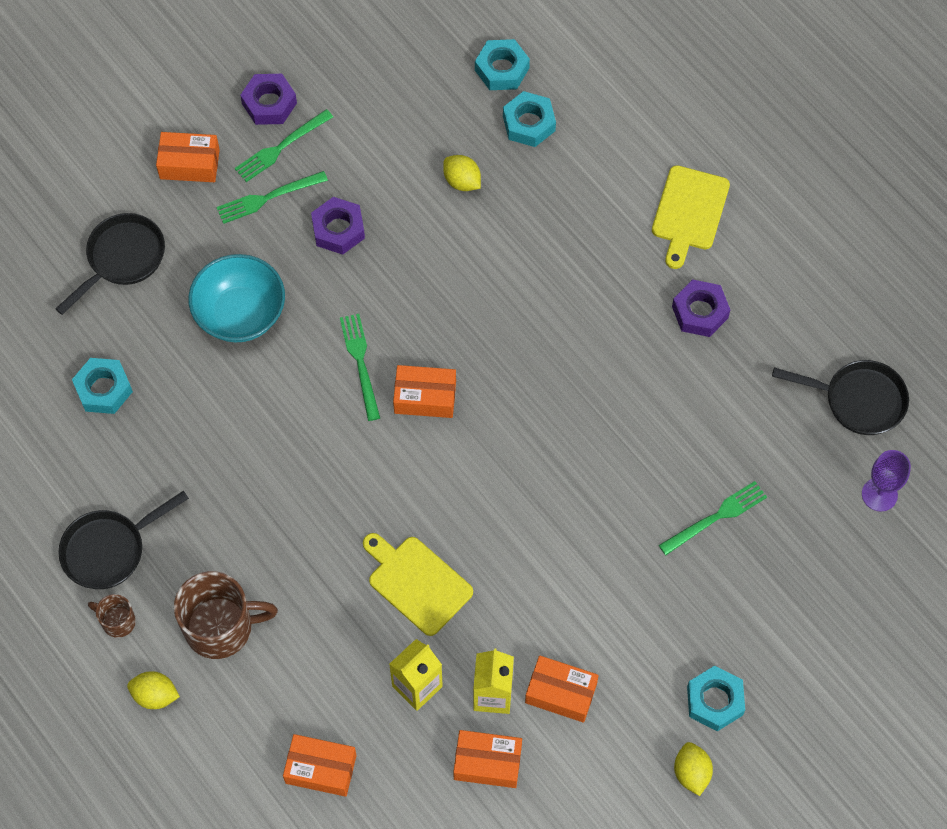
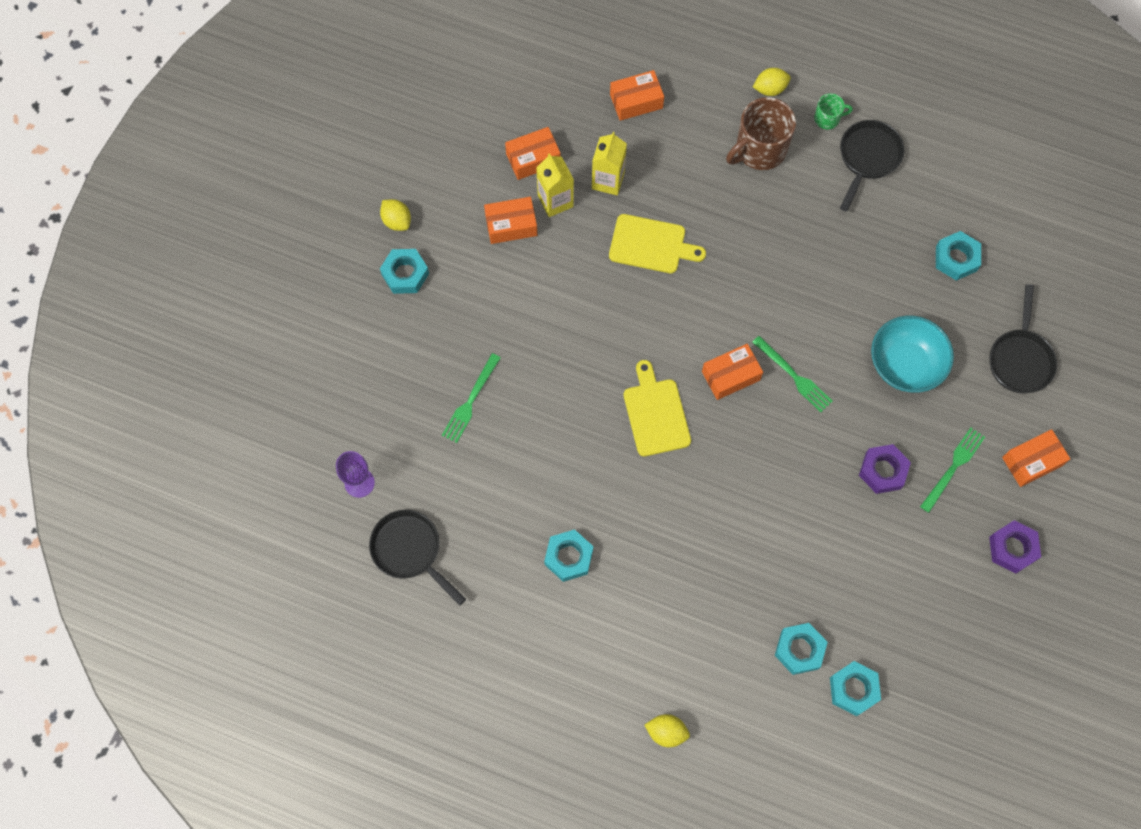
camera: 150 degrees right, 5 degrees up
(117, 621) = (827, 118): brown mug -> green mug
(281, 147) = (975, 515): green fork -> none
(462, 181) = (818, 566): yellow lemon -> yellow lemon (666, 732)
(689, 212) = (624, 641): yellow cutting board -> yellow cutting board (655, 413)
(700, 312) = (568, 557): purple nut -> turquoise nut
(858, 400) = (410, 550): black pan -> black pan turned 60 degrees clockwise

